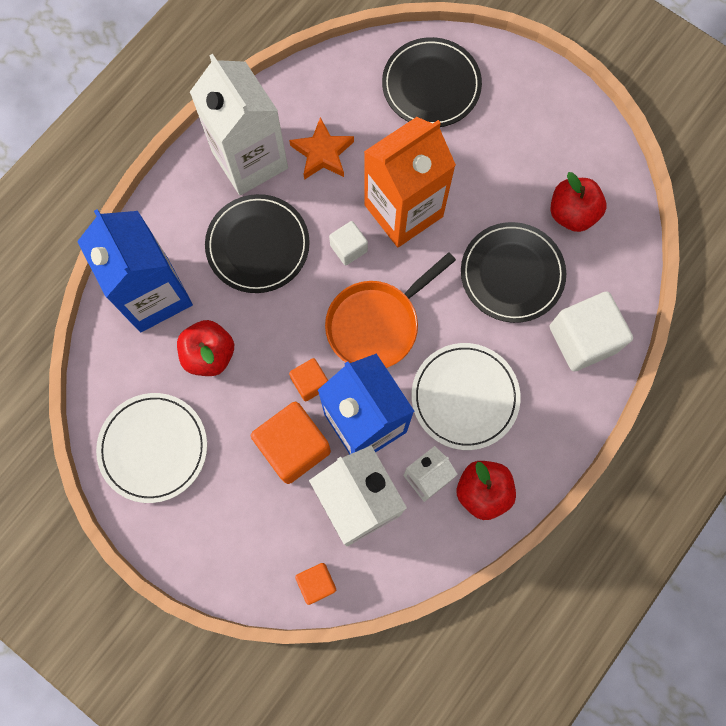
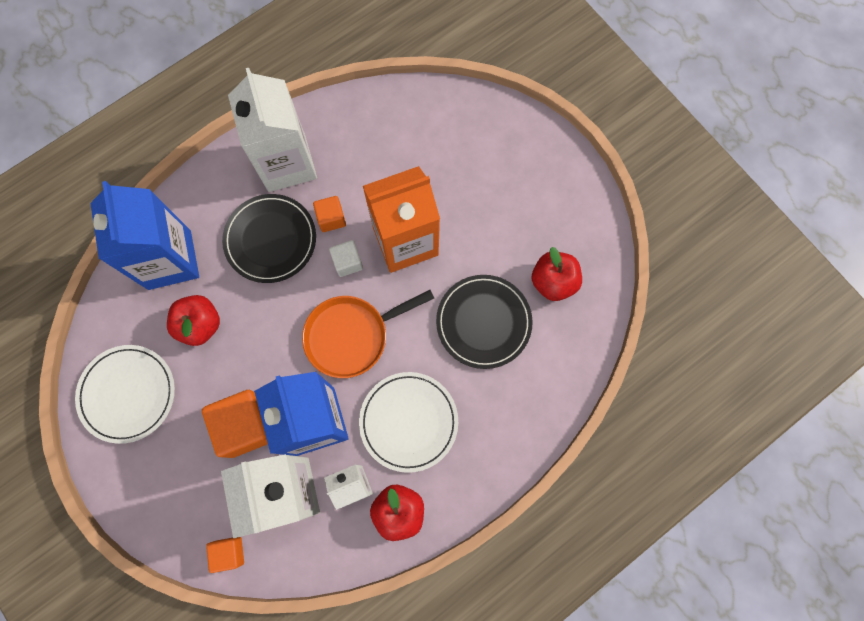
camera: 15 degrees right, 0 degrees up
(310, 383) = (278, 373): orange cube -> orange cube (331, 218)
(322, 153) = (350, 173): orange star -> none
(431, 85) = (463, 136): black plate -> none
(583, 339) = (529, 397): white cube -> none

